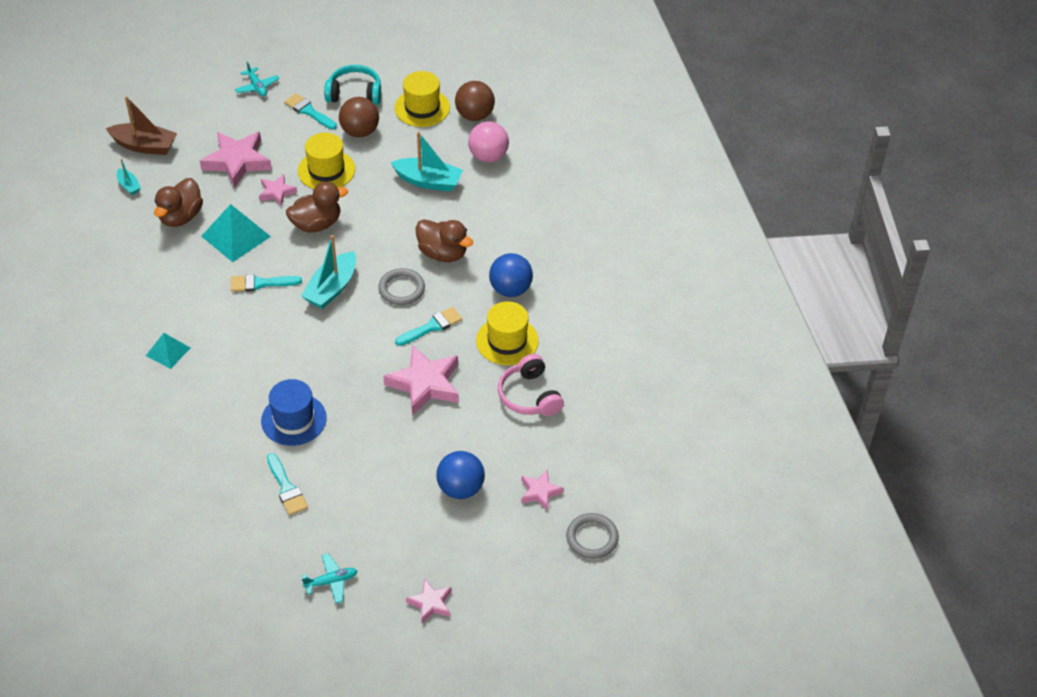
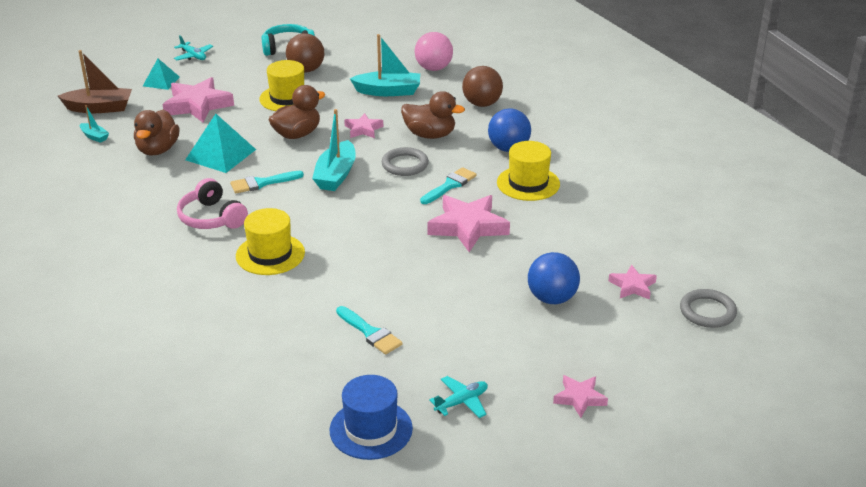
camera: 15 degrees left, 15 degrees down
(168, 351) = (188, 248): turquoise pyramid -> turquoise pyramid (161, 81)
(277, 192) = (247, 119): pink star -> pink star (363, 129)
(294, 419) = (349, 277): blue hat -> blue hat (371, 429)
(308, 111) = (250, 64): turquoise brush -> none
(422, 108) = (355, 48): yellow hat -> yellow hat (270, 254)
(474, 115) = (406, 46): brown ball -> brown ball (482, 104)
(529, 396) = (574, 218): pink headphones -> pink headphones (211, 218)

